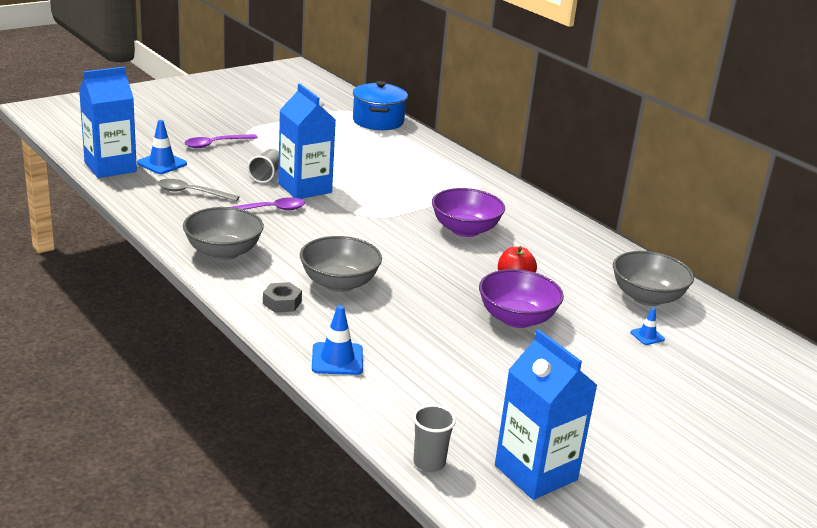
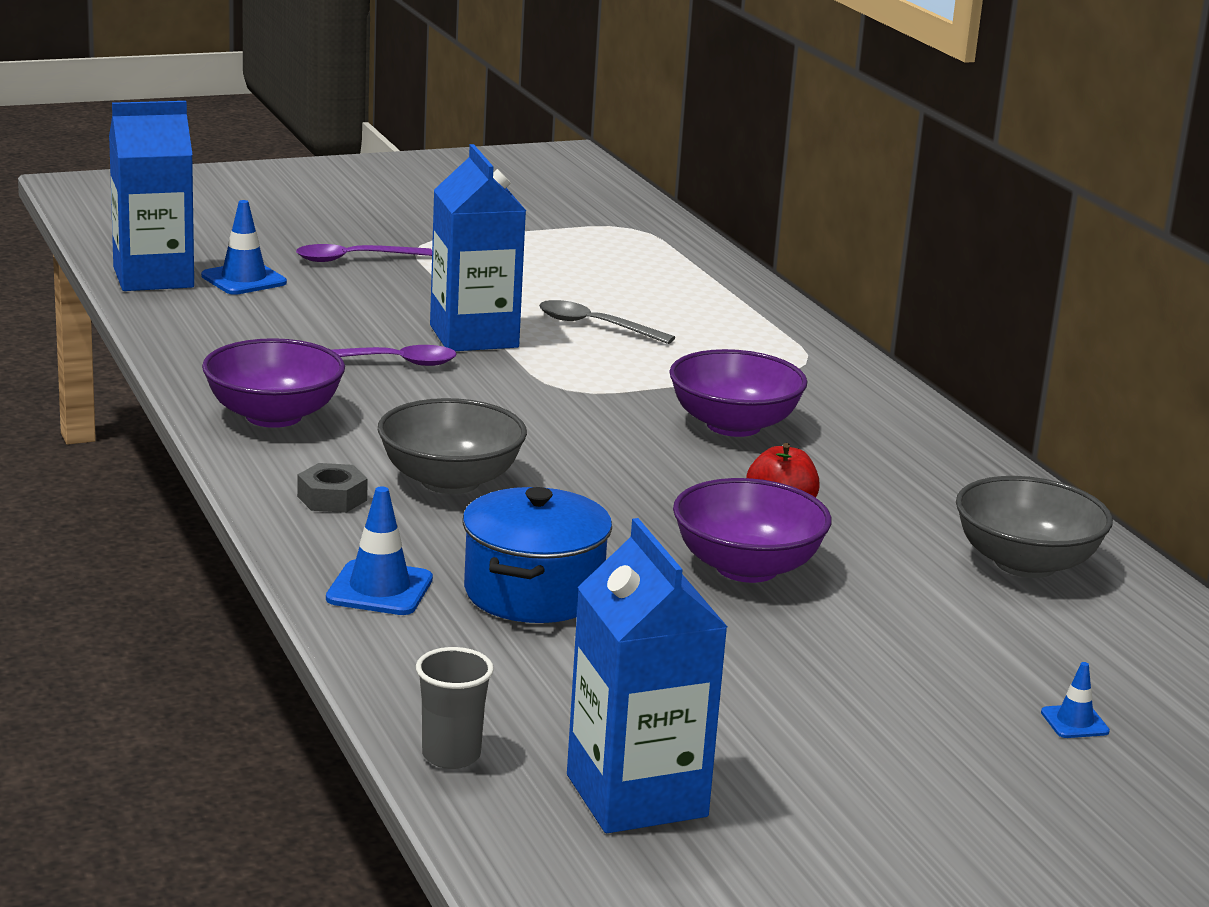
camera: 15 degrees right, 5 degrees down
(192, 193) = (270, 326): grey spoon -> grey spoon (595, 326)
(223, 252) = (274, 416): grey bowl -> purple bowl
(266, 175) = (416, 311): grey cup -> none
(378, 121) = (671, 247): blue pot -> blue pot (533, 592)
(647, 336) = (986, 622): blue traffic cone -> blue traffic cone (1074, 722)

